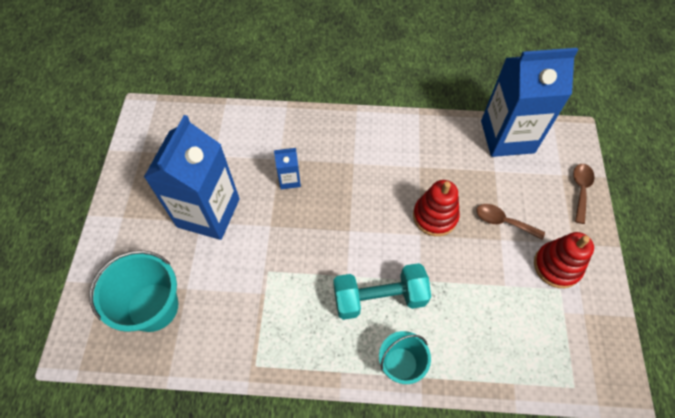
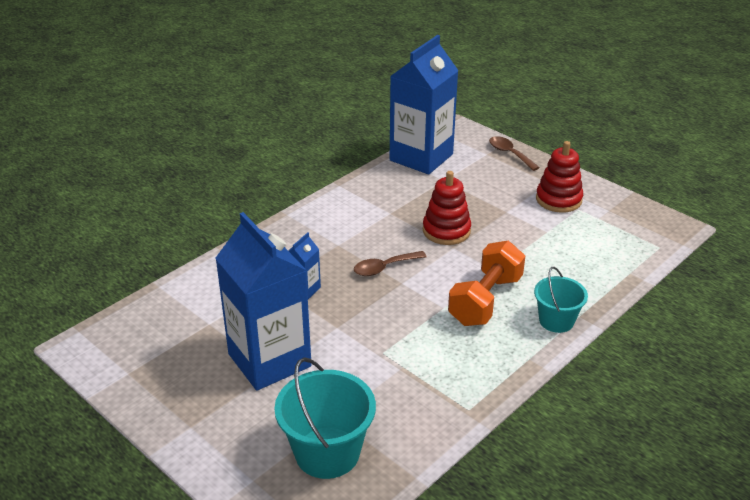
camera: 50 degrees left, 25 degrees down
(379, 298) = (485, 300): turquoise dumbbell -> orange dumbbell
(503, 221) = (492, 202): brown spoon -> brown spoon (384, 268)

